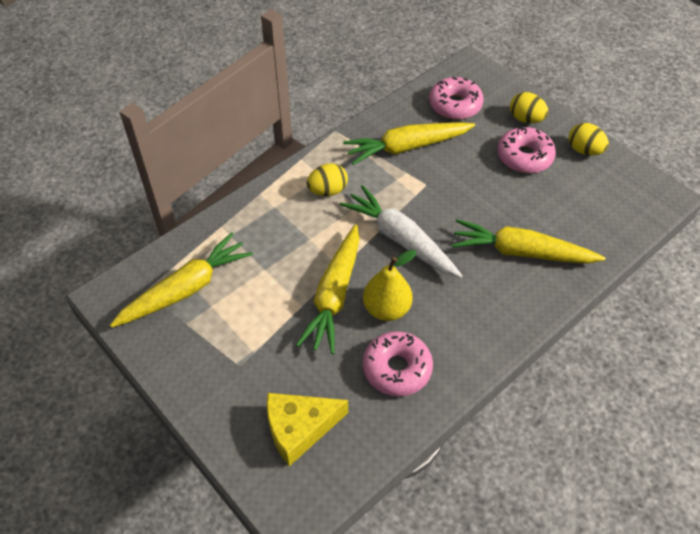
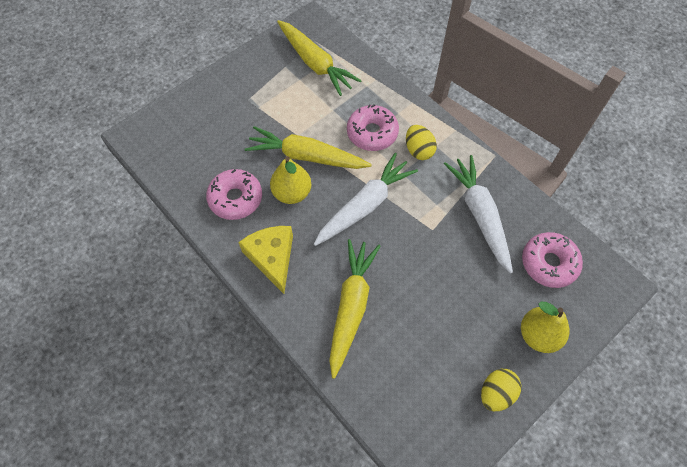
camera: 90 degrees right, 10 degrees up
(299, 428) = (194, 137): yellow cheese -> yellow cheese (272, 258)
(407, 147) = (480, 215): yellow carrot -> white carrot
(524, 157) = (479, 326): pink donut -> pink donut (372, 133)
(526, 119) = (538, 335): yellow egg -> yellow pear

